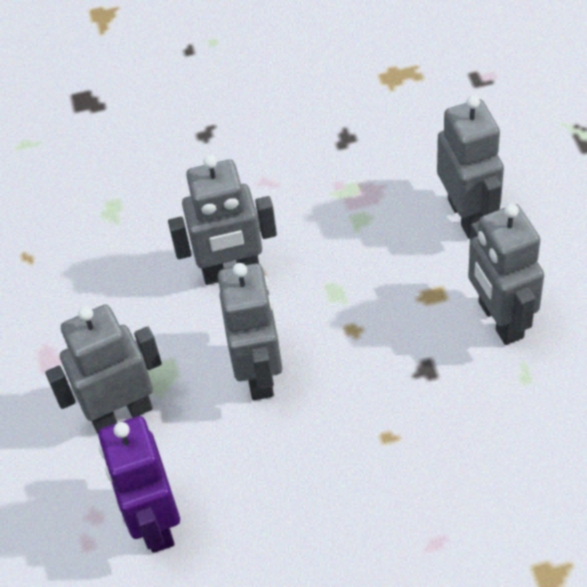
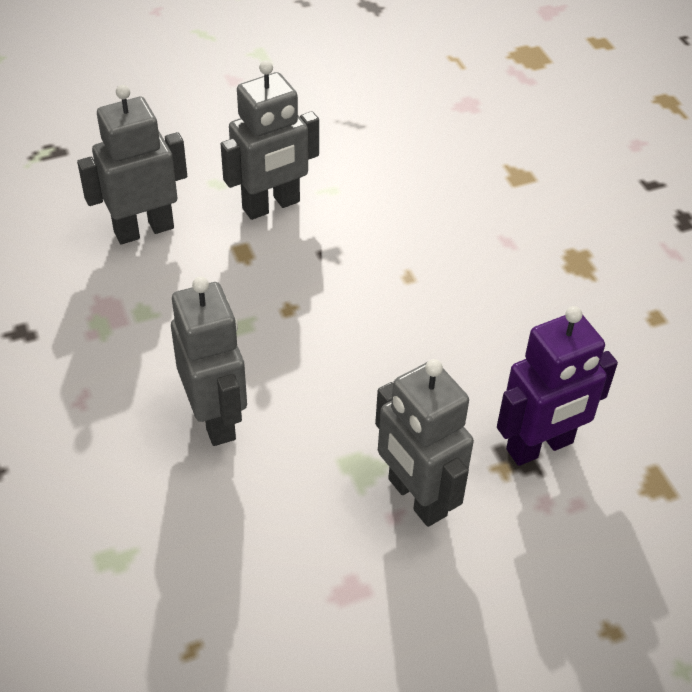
camera: 105 degrees left, 5 degrees down
(259, 374) = (350, 379): grey robot -> none

